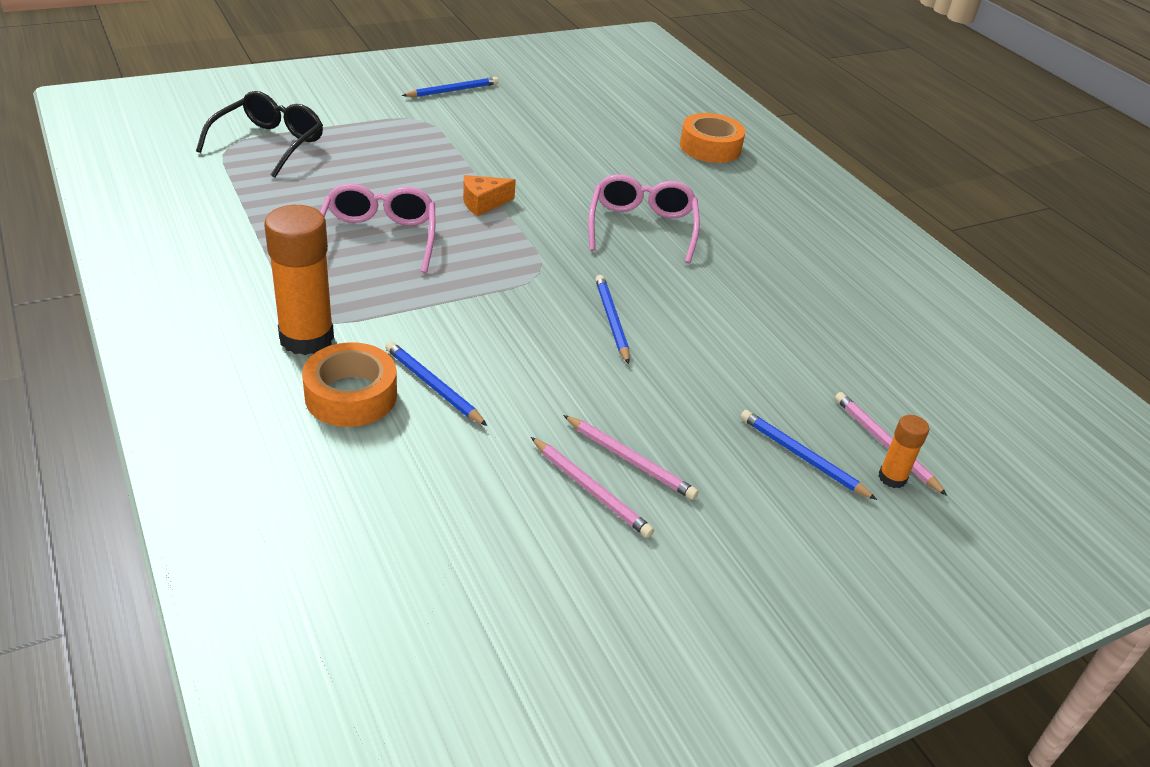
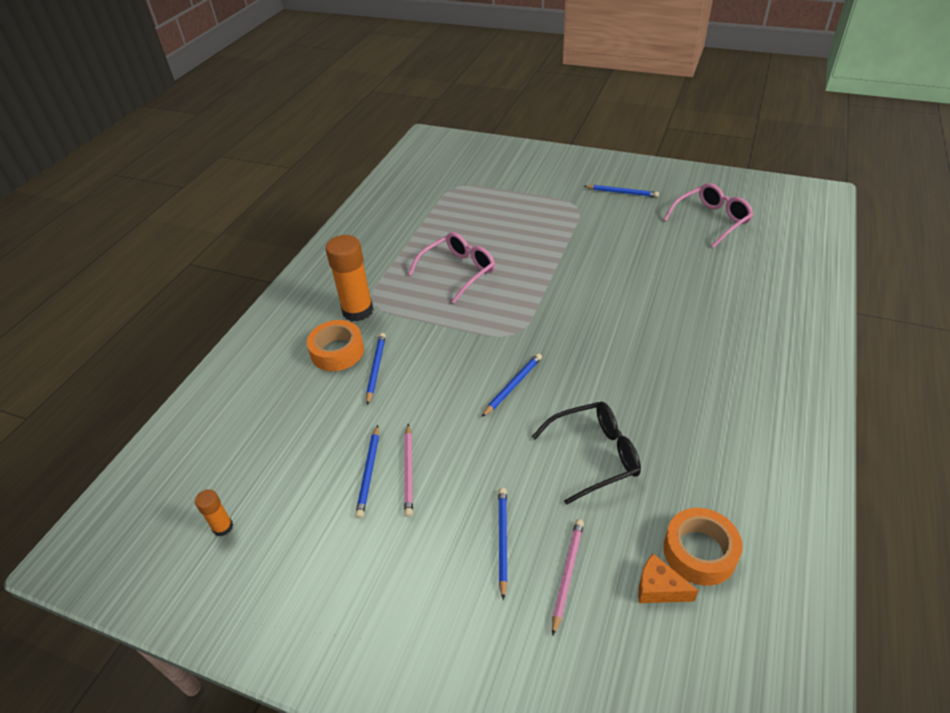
camera: 55 degrees right, 5 degrees up
(269, 144) = (477, 192): black glasses -> black glasses (595, 455)
(483, 203) = (541, 275): orange cheese -> orange cheese (658, 588)
(590, 490) = (369, 472): pink pencil -> blue pencil
(642, 227) = (617, 336): pink glasses -> pink glasses (711, 220)
(710, 147) = (754, 301): orange tape -> orange tape (699, 552)
(892, 478) = (538, 596): orange glue stick -> orange glue stick (223, 527)

